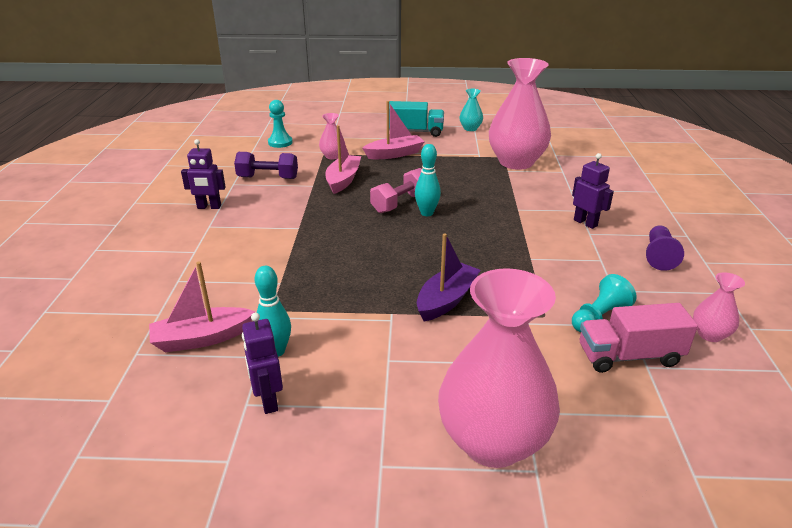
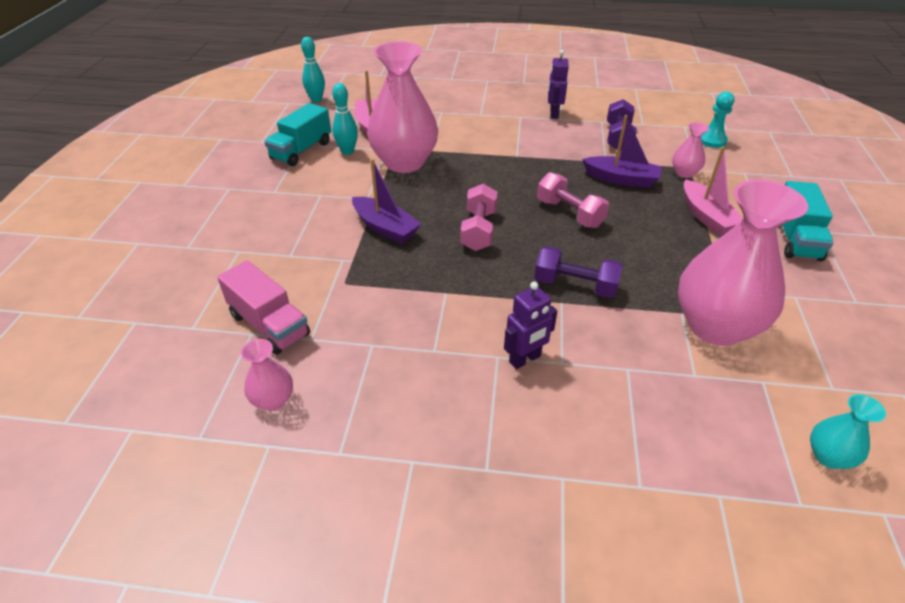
camera: 95 degrees right, 10 degrees up
(268, 401) = (301, 150): purple robot -> turquoise truck
(343, 180) = (621, 179): pink boat -> purple boat
(427, 213) = (547, 230): turquoise bowling pin -> turquoise bowling pin (316, 100)
(436, 245) = (478, 230): none -> pink dumbbell
(470, 128) = (840, 296): turquoise vase -> turquoise vase (828, 456)
(493, 441) = (221, 232): pink vase -> pink vase (404, 162)
(496, 203) = (575, 286): none -> purple dumbbell
(599, 317) = (330, 319): turquoise pawn -> none
(629, 356) = (269, 325): pink truck -> pink truck turned 135 degrees clockwise
(659, 256) = (434, 412): purple pawn -> none

